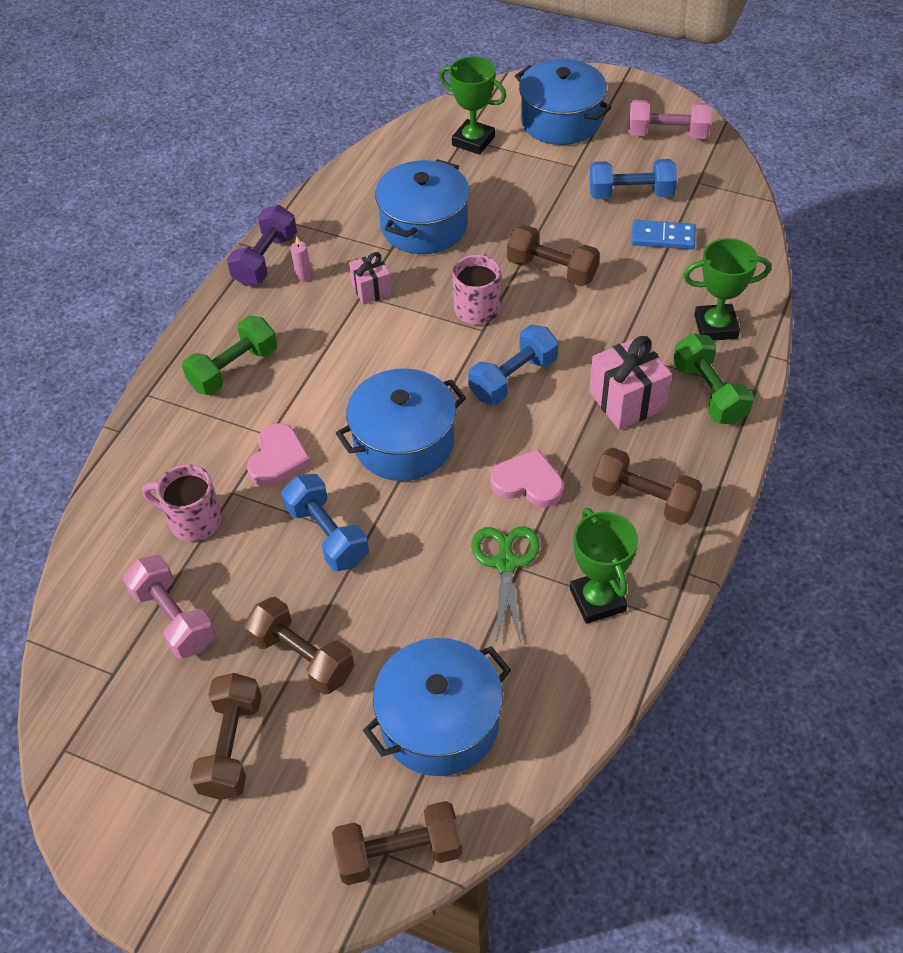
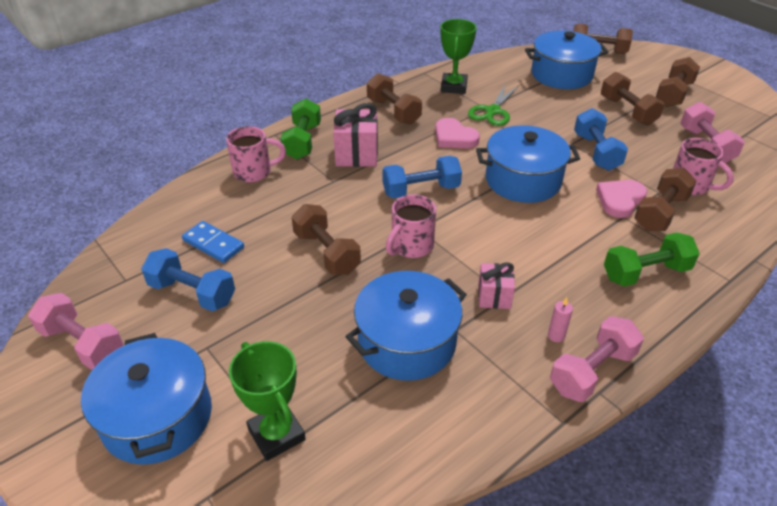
camera: 155 degrees left, 10 degrees down
(227, 457) = (660, 213): none -> brown dumbbell
(265, 260) = (592, 371): purple dumbbell -> pink dumbbell
(716, 327) = (254, 172): green trophy -> pink mug

